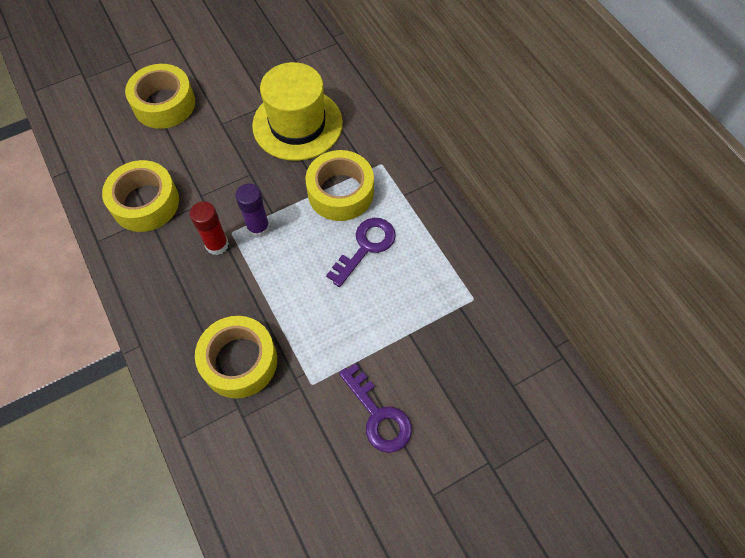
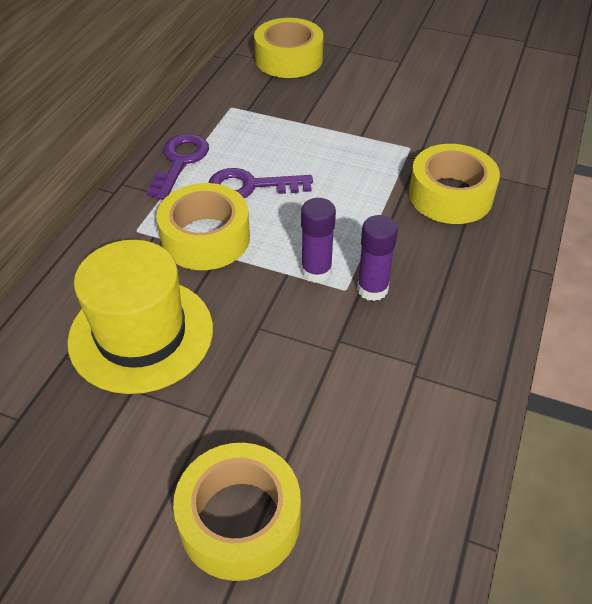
camera: 130 degrees left, 15 degrees down
(145, 203) = (402, 396): yellow tape -> yellow tape (288, 59)
(217, 245) = (372, 289): red glue stick -> purple glue stick
(378, 415) = (385, 105): purple key -> purple key (180, 162)

